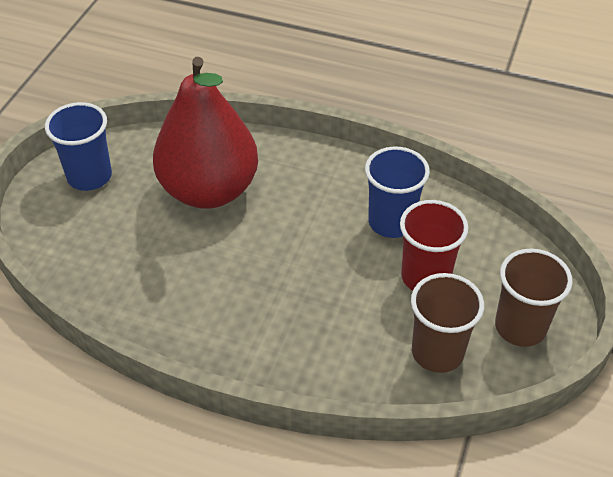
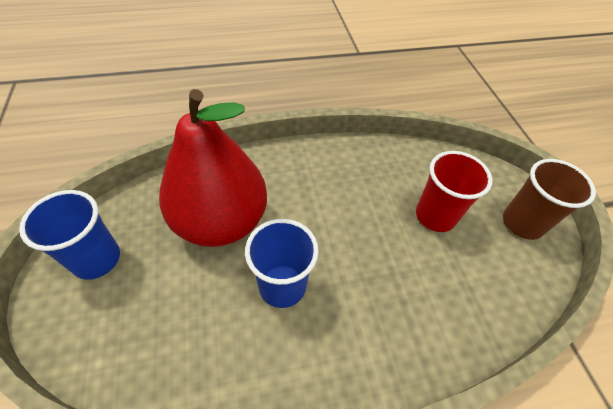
camera: 35 degrees left, 5 degrees up
(391, 222) = (378, 184): blue cup -> blue cup (282, 286)
(437, 352) = (494, 273): brown cup -> none

